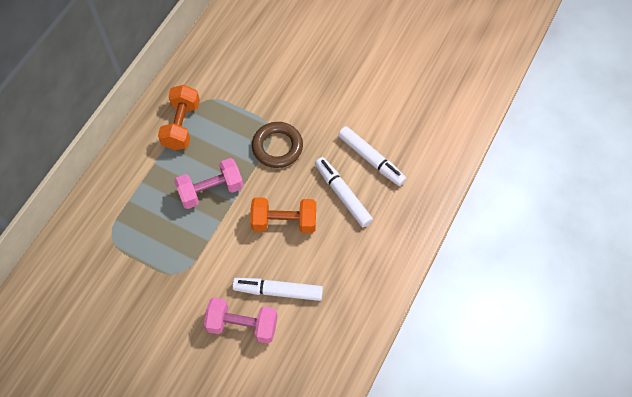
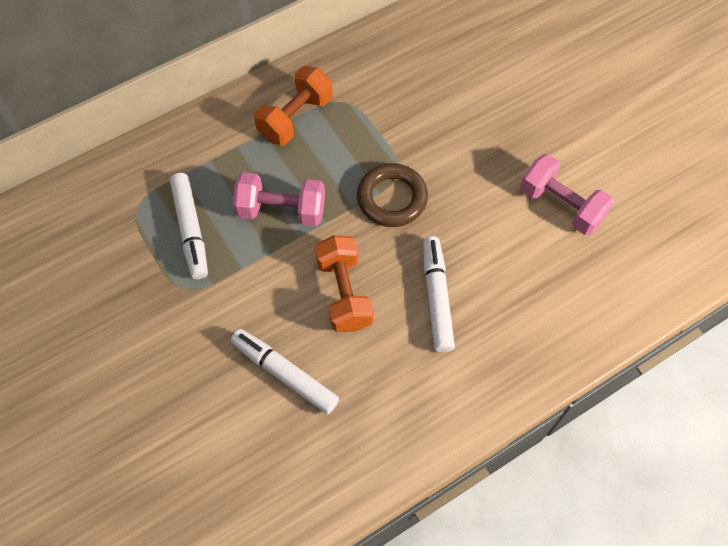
camera: 30 degrees right, 0 degrees up
(242, 325) = (217, 391): pink dumbbell -> pink dumbbell (561, 205)
(284, 222) = (344, 293): orange dumbbell -> orange dumbbell turned 45 degrees clockwise
(371, 159) = (500, 272): white marker -> white marker (191, 230)

